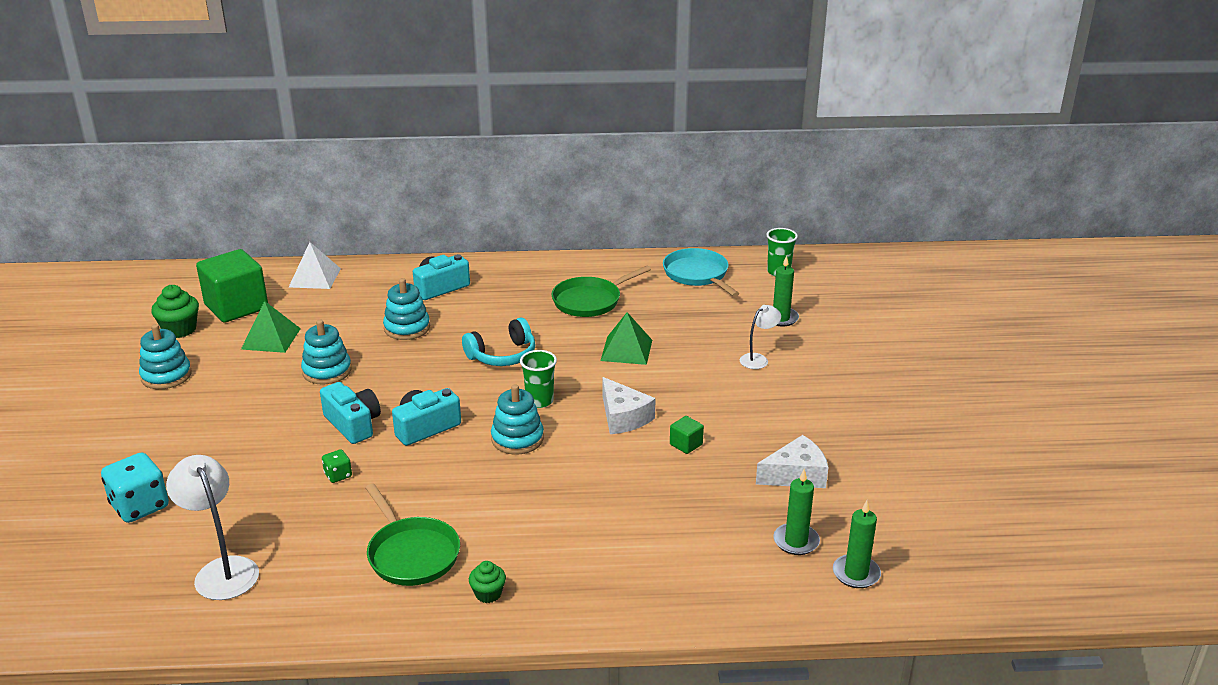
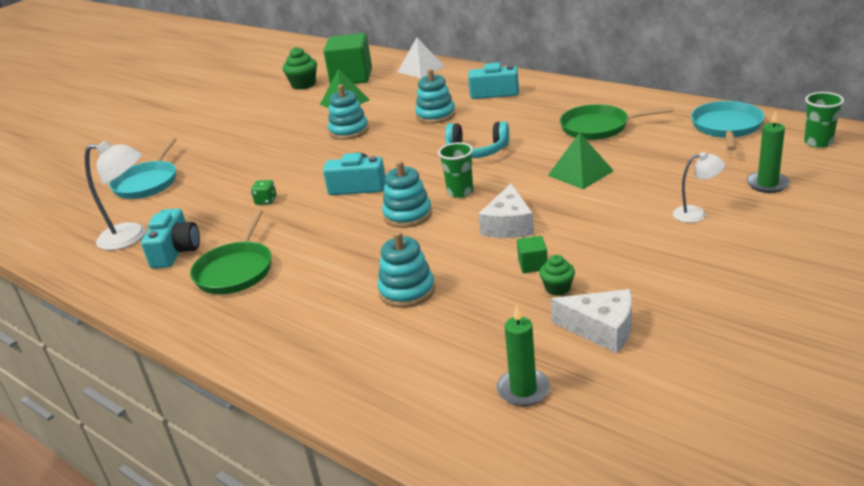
camera: 45 degrees right, 0 degrees up
(140, 506) = (148, 183): turquoise dice -> turquoise pan
(166, 376) = (261, 110): turquoise stacking toy -> turquoise stacking toy (407, 291)
(222, 570) = (131, 237): white lamp -> white lamp turned 90 degrees clockwise
(353, 424) = (318, 170): turquoise camera -> turquoise camera (176, 251)
(488, 594) = (241, 320): green cupcake -> green cupcake (557, 288)
(856, 574) = (543, 448): green candle -> none

